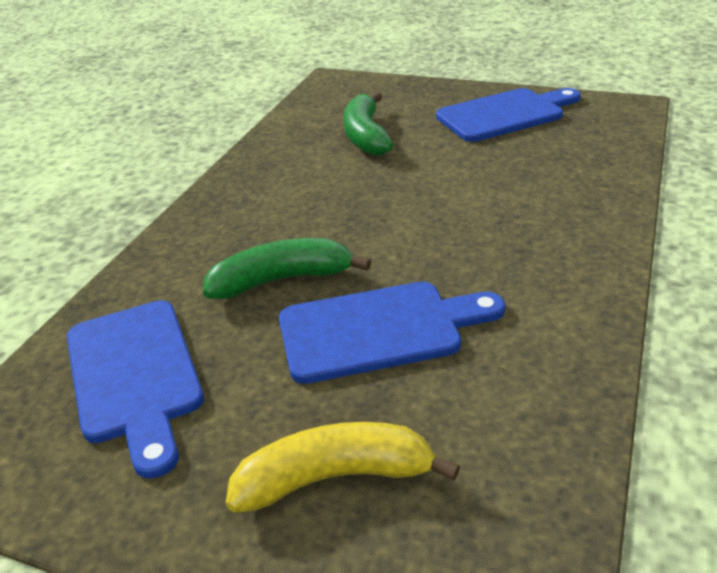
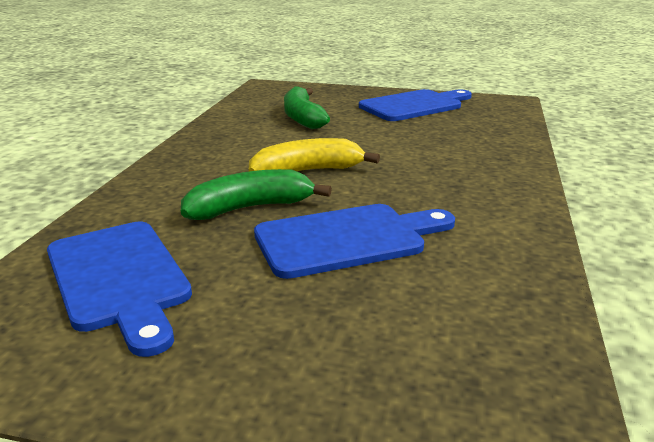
camera: 10 degrees left, 10 degrees down
(335, 477) = (334, 346): yellow banana -> yellow banana (307, 171)

